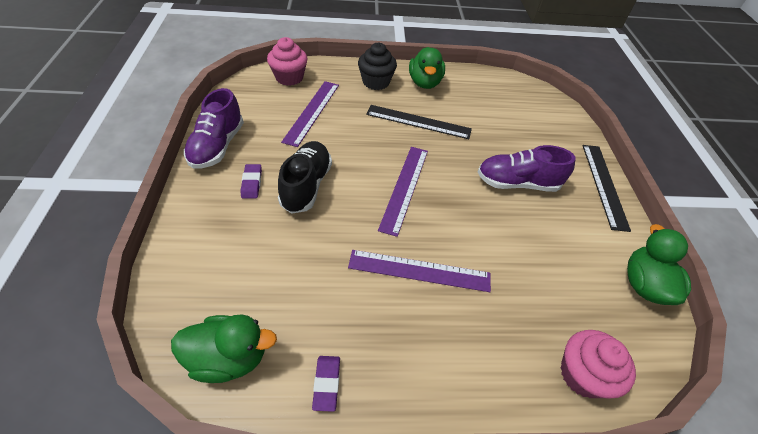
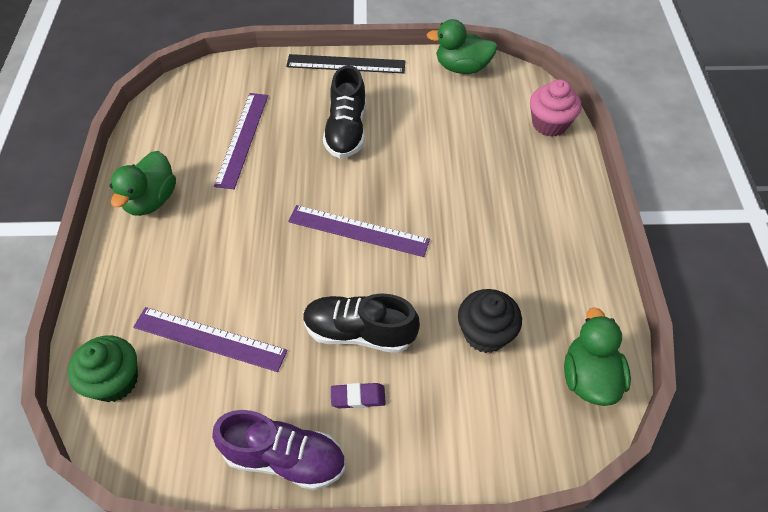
camera: 85 degrees left, 5 degrees up
(289, 78) = (115, 381): pink cupcake -> green cupcake
(326, 383) = (595, 294): purple eraser -> none
(376, 82) = (142, 259): black cupcake -> black cupcake (485, 333)
(418, 122) = (238, 211): black ruler -> none
(419, 270) = (469, 222): purple ruler -> purple ruler (242, 139)
(424, 83) = (151, 200): green duck -> green duck turned 105 degrees clockwise
(517, 183) = (346, 130): purple shoe -> black shoe

